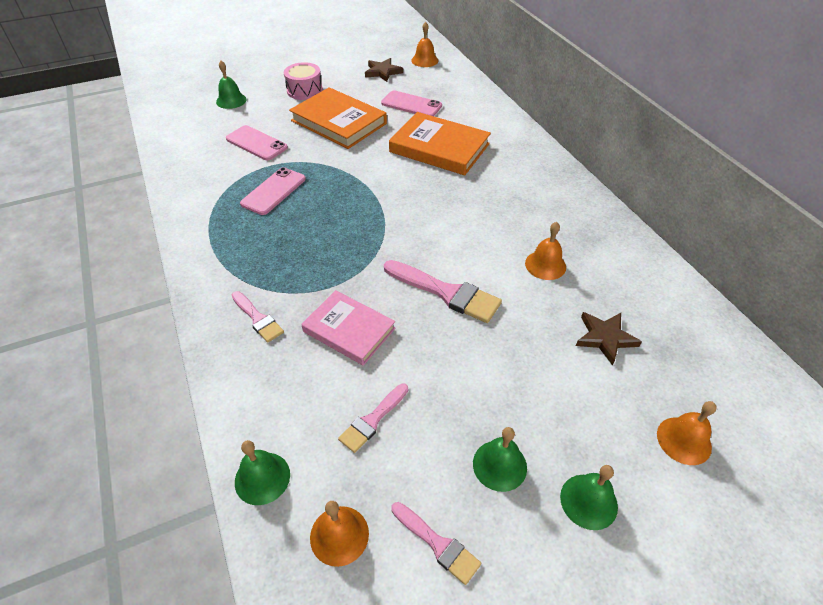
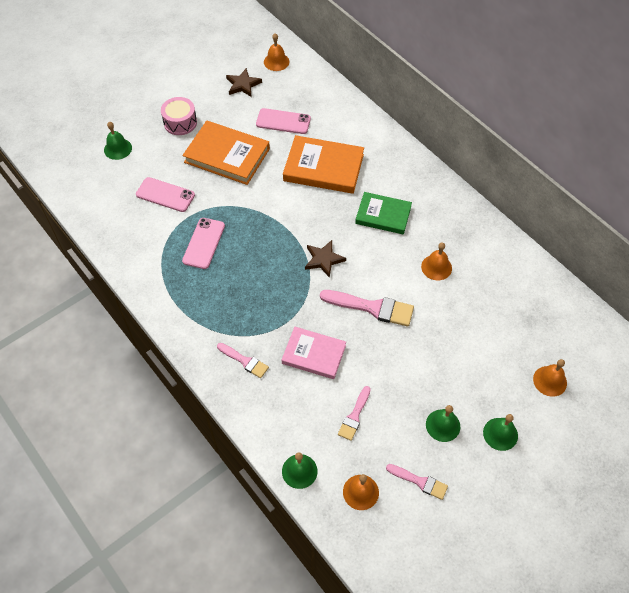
camera: 15 degrees left, 10 degrees up
(493, 201) = (383, 215): none -> green book
(605, 338) = (489, 319): brown star -> brown star (323, 259)

